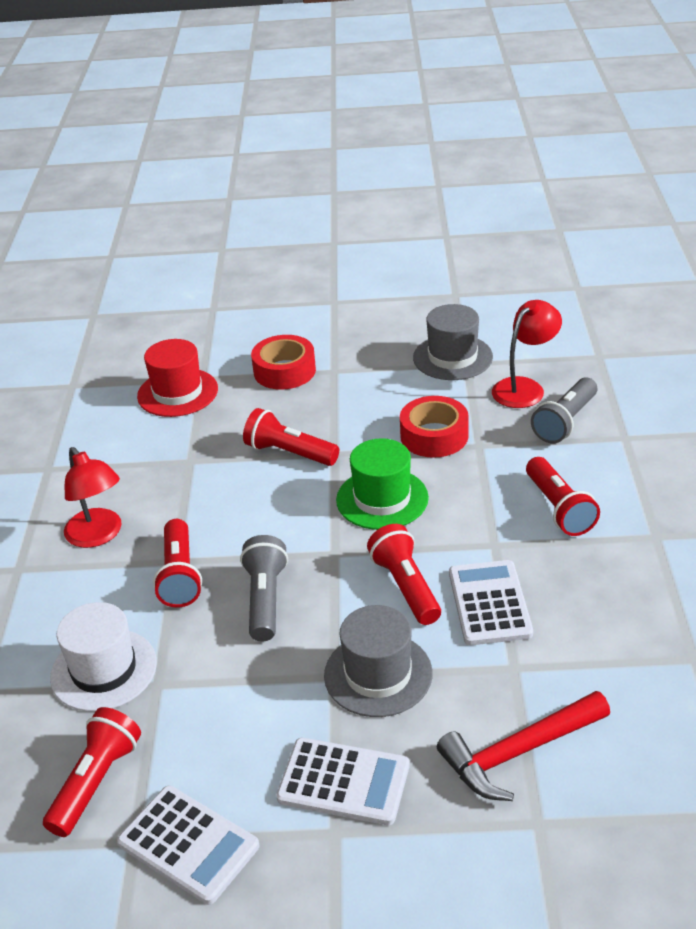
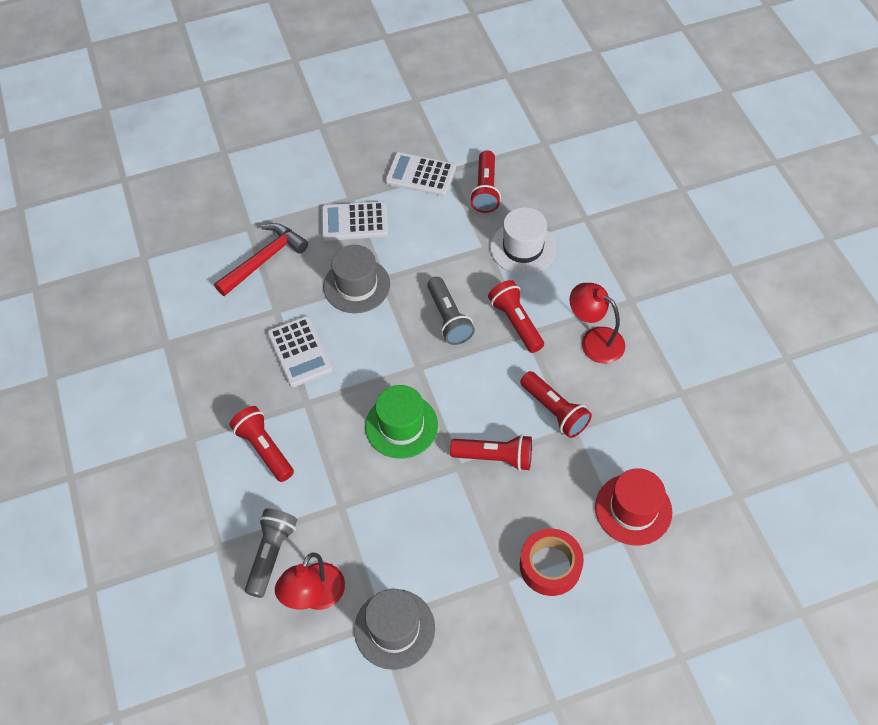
camera: 160 degrees right, 20 degrees up
(406, 586) = (359, 351): red flashlight -> red flashlight (554, 411)
(434, 436) = (381, 508): red tape -> none

